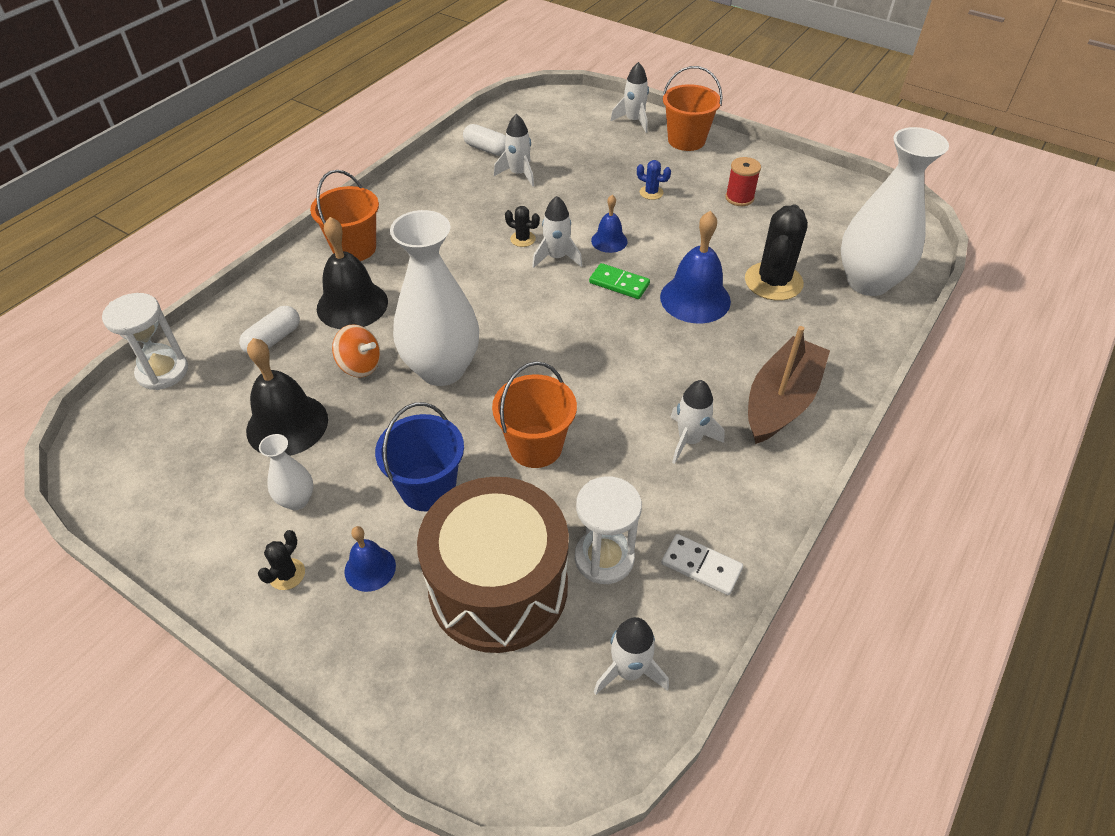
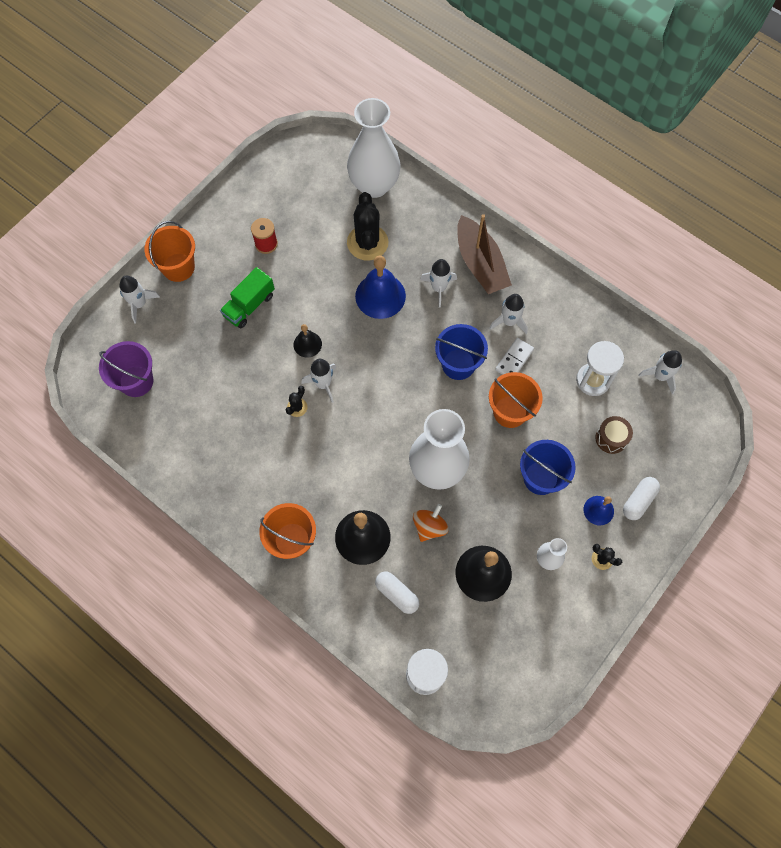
camera: 85 degrees left, 20 degrees up
(487, 149) = (162, 430): white capsule -> white capsule (638, 501)
(498, 587) = (611, 438): brown drum -> brown drum, size x0.40
(518, 174) = (206, 405): white rocket -> white rocket (438, 288)
(542, 128) = (136, 381): none -> purple bucket
(605, 383) = (458, 364): none -> blue bucket
(609, 241) = (307, 344): blue bell -> black bell
(619, 283) = (358, 343): green domino -> none
(651, 192) = (249, 305): blue cactus -> green truck
(701, 566) = (599, 331): white domino -> white domino (514, 360)
(773, 282) = (367, 243): black cactus -> black cactus turned 60 degrees clockwise
(781, 401) = (480, 264): brown boat -> brown boat turned 150 degrees counterclockwise

